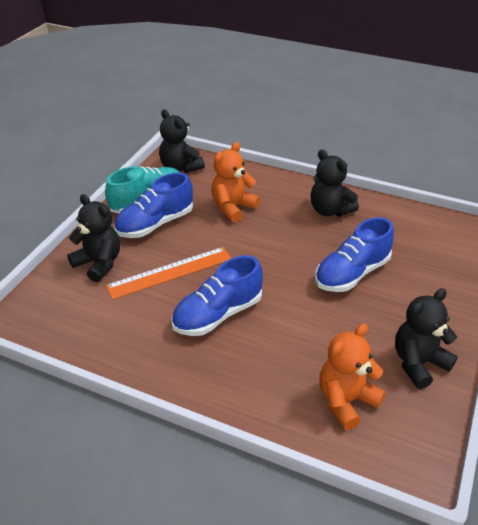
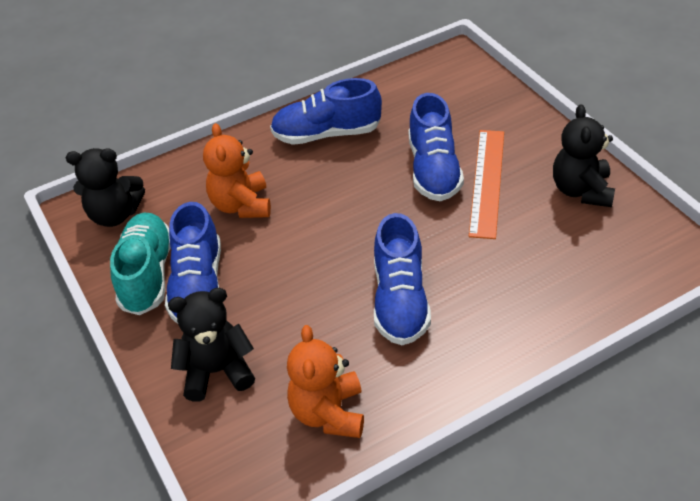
camera: 50 degrees left, 5 degrees up
(170, 272) = (297, 311): orange ruler -> orange ruler (487, 182)
(330, 210) = (327, 134): black teddy bear -> blue shoe
(346, 400) = (587, 262): orange teddy bear -> orange teddy bear (328, 413)

